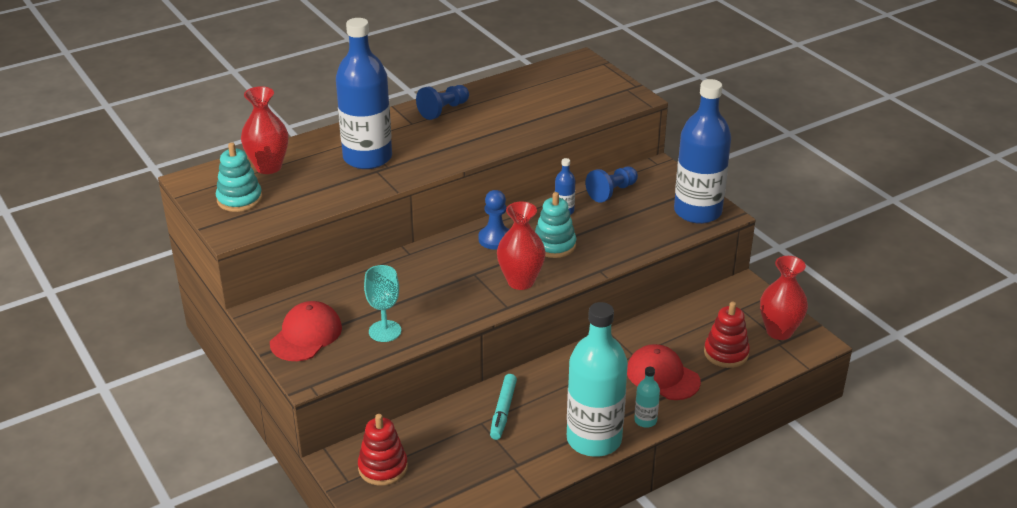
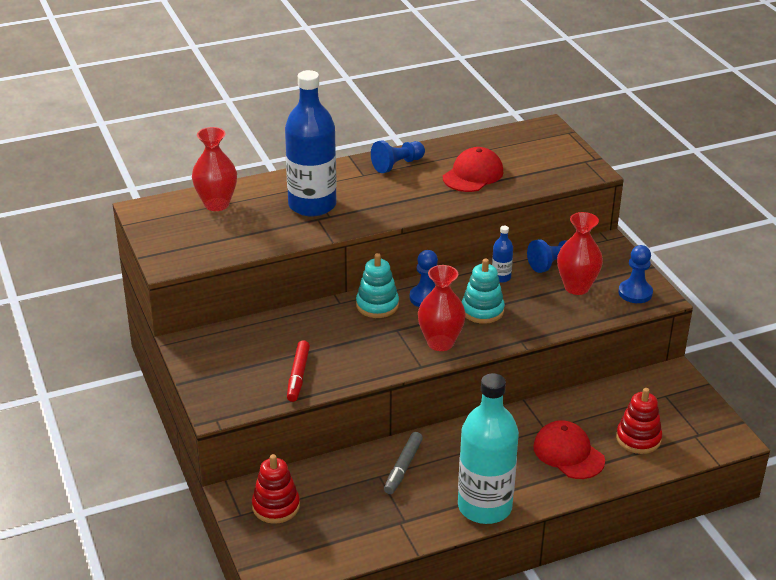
camera: 10 degrees right, 0 degrees up
(239, 199) = (182, 233): turquoise stacking toy -> turquoise stacking toy (377, 305)
(306, 335) = (223, 370): red cap -> red cap (473, 175)
(385, 331) = (298, 376): turquoise goblet -> red marker
(503, 411) = (403, 467): turquoise marker -> grey marker
(645, 420) = (540, 495): turquoise bottle -> none
(697, 212) = (635, 293): blue bottle -> blue pawn
(779, 331) = (698, 423): red vase -> red vase (576, 287)

